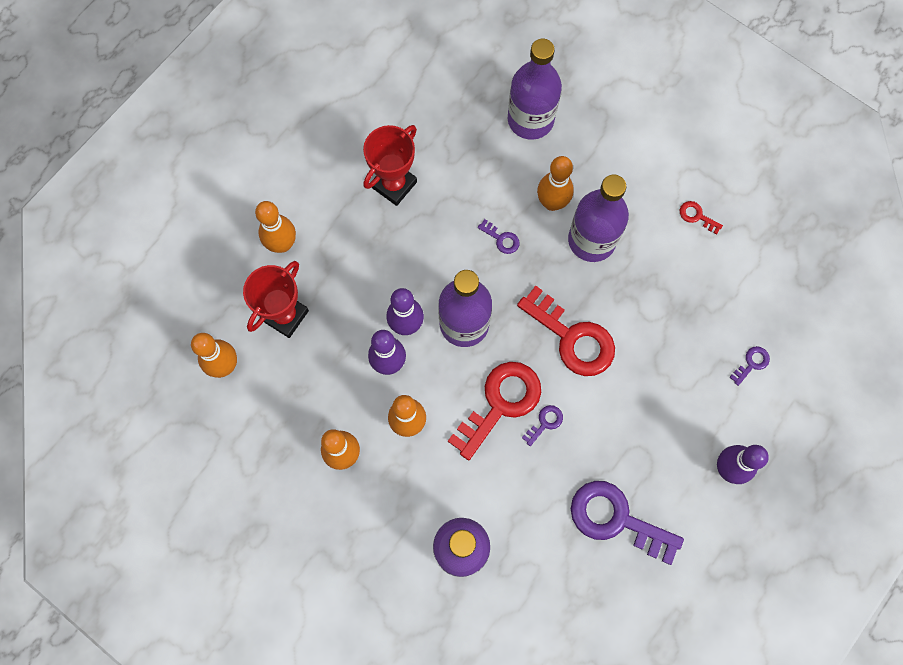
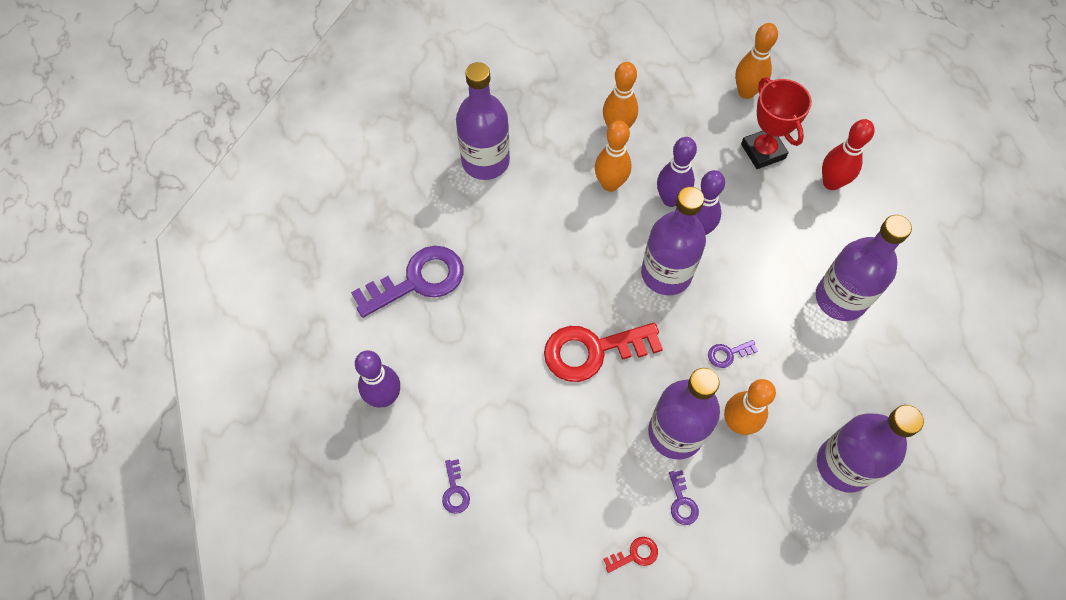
camera: 125 degrees right, 10 degrees down
(282, 244) = (831, 183): orange bowling pin -> red bowling pin
(394, 184) = (840, 298): red trophy -> purple bottle
(500, 403) = (576, 257): red key -> none
(545, 423) = (535, 280): purple key -> purple key (682, 502)

